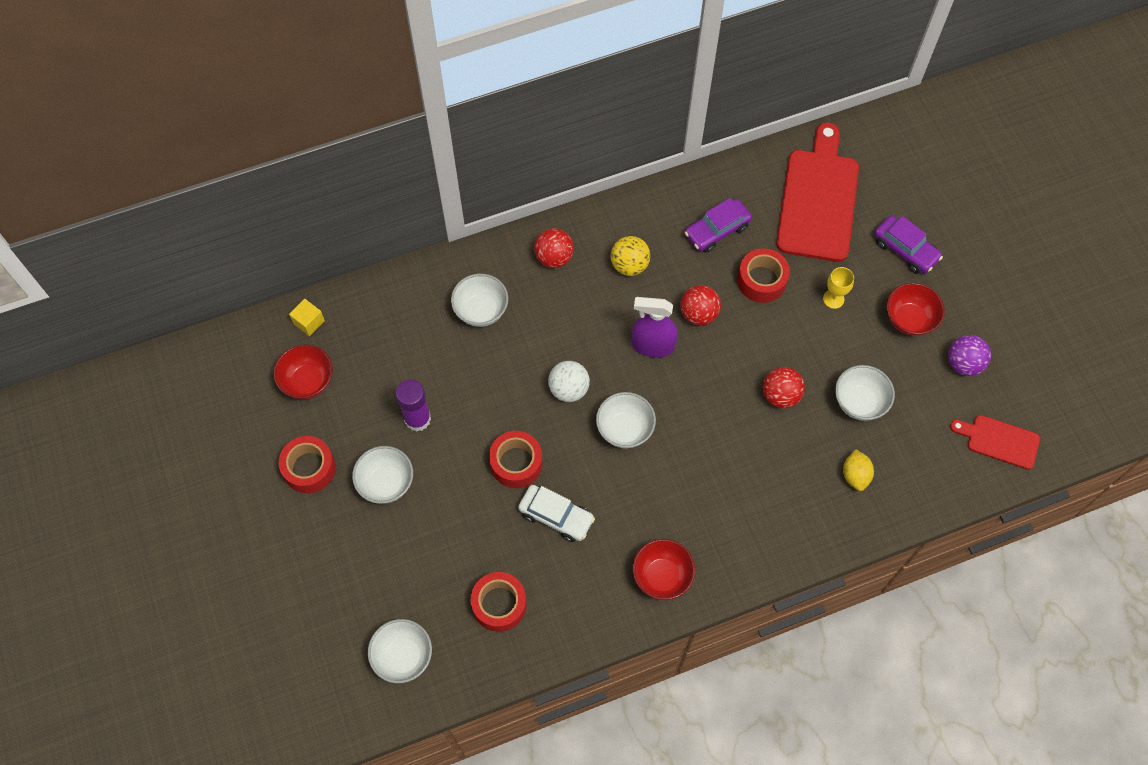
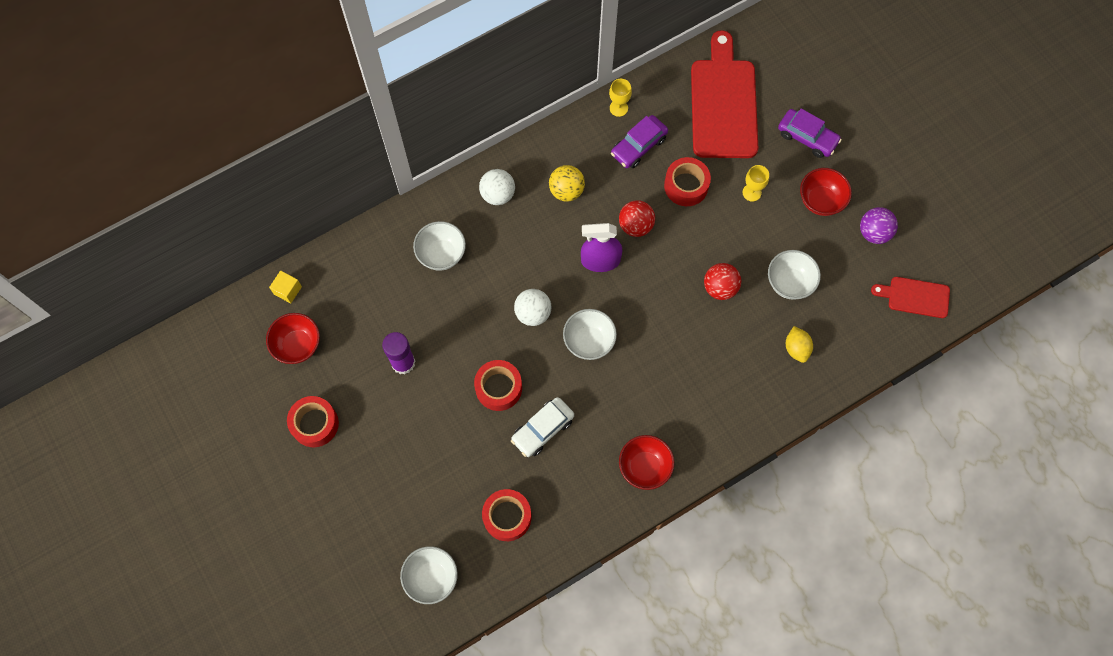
camera: 10 degrees left, 5 degrees up
(386, 483) = (386, 426): white bowl -> none
(554, 257) = (497, 194): red ball -> white ball
(556, 516) = (542, 429): white car -> white car turned 120 degrees clockwise
(702, 187) = (618, 108): none -> yellow goblet

